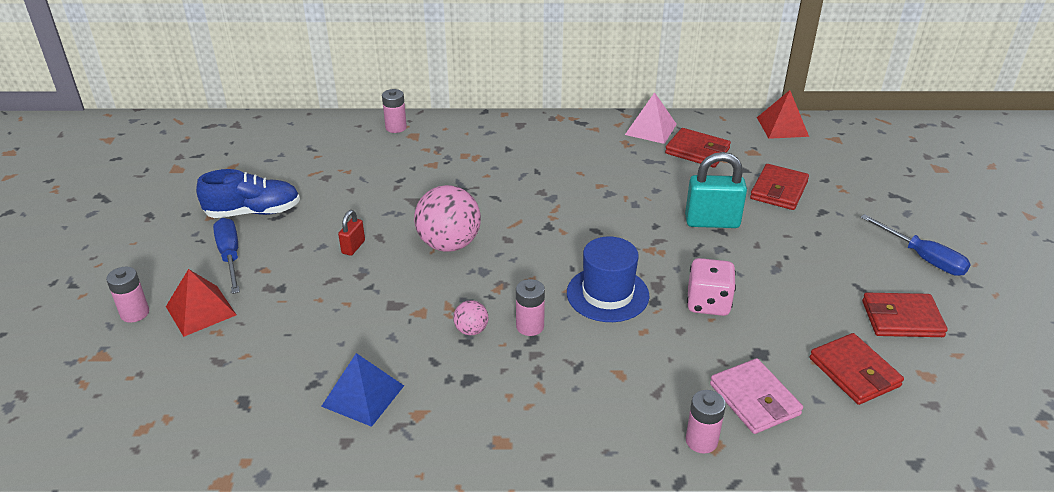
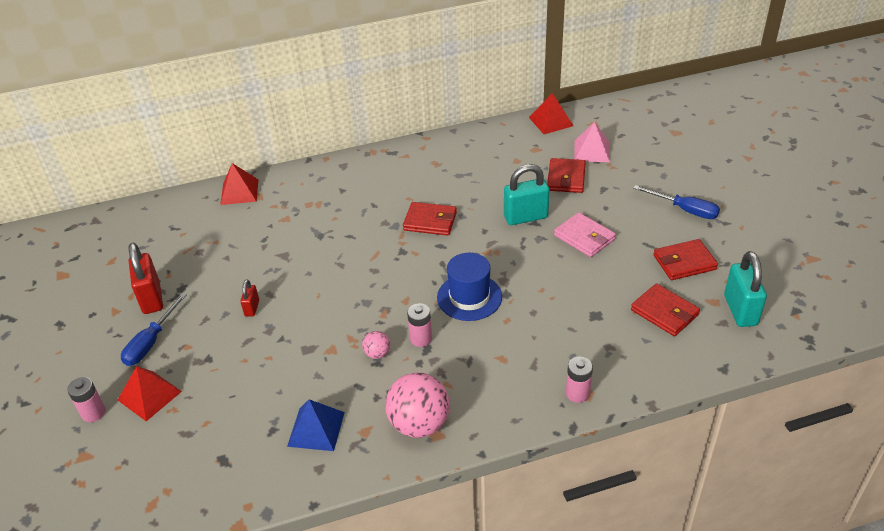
camera: 15 degrees left, 5 degrees up
(230, 256) = (151, 342): blue screwdriver -> blue screwdriver turned 120 degrees counterclockwise
(253, 212) = (151, 298): blue shoe -> red padlock
(396, 127) = (239, 192): pink battery -> red pyramid
(449, 244) = (329, 286): pink ball -> pink ball (419, 424)
(650, 129) = (450, 146): pink pyramid -> pink pyramid (591, 151)
(697, 151) = (493, 158): red wallet -> red wallet (430, 221)
(708, 303) = (546, 285): pink dice -> none
(754, 399) = (603, 352): pink wallet -> pink wallet (584, 237)
(962, 395) = (740, 310): none -> turquoise padlock

